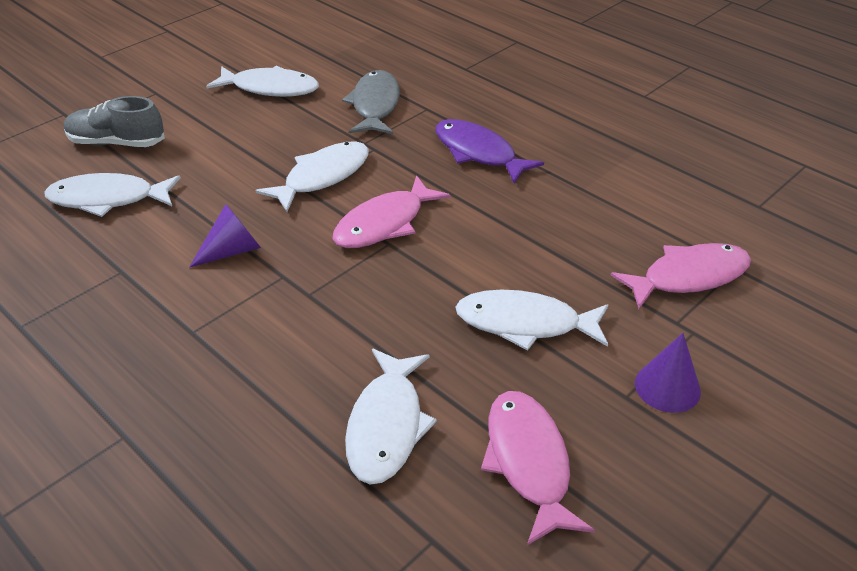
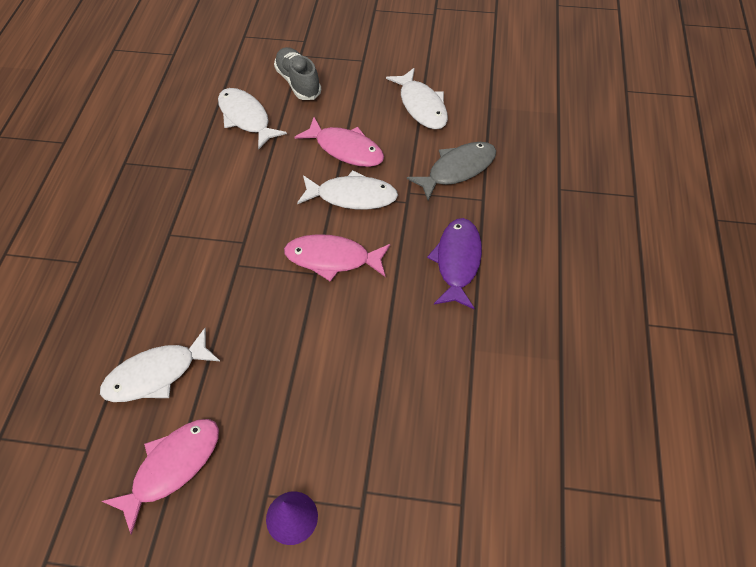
camera: 55 degrees right, 15 degrees up
(232, 250) = (247, 203): purple cone -> none
(525, 323) = (294, 396): white fish -> none
(688, 277) = (423, 475): pink fish -> pink fish (345, 149)

